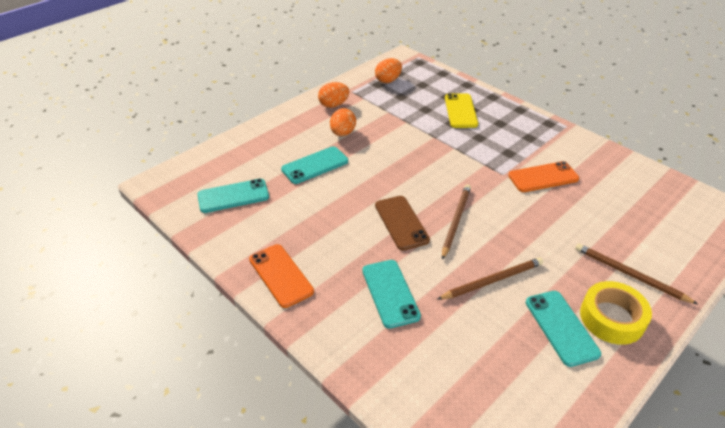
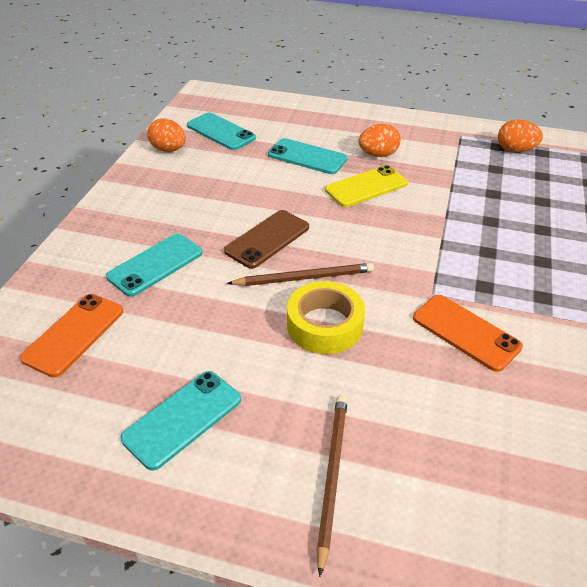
camera: 60 degrees right, 0 degrees up
(281, 275) = (137, 193): orange phone -> orange phone (74, 334)
(333, 105) = (420, 133): orange egg -> orange egg (168, 149)
(460, 111) = (525, 220): yellow phone -> yellow phone (366, 187)
(492, 280) = (224, 336): brown pencil -> none
(612, 318) = (229, 470): yellow tape -> yellow tape (324, 325)

